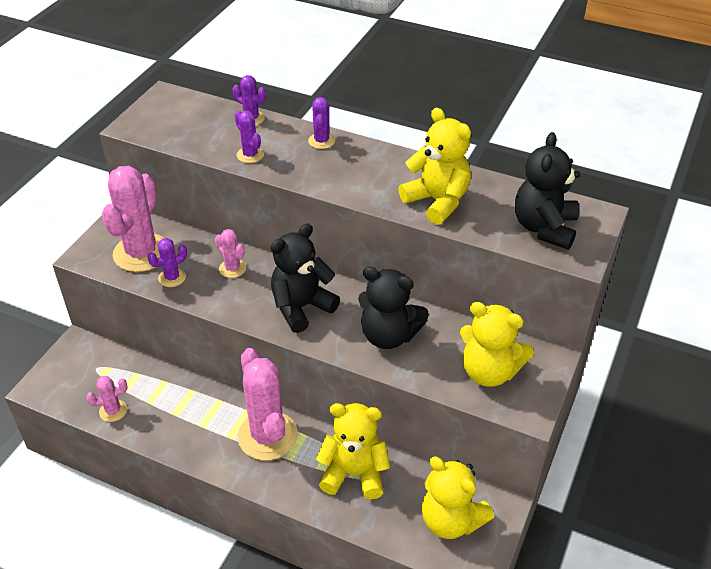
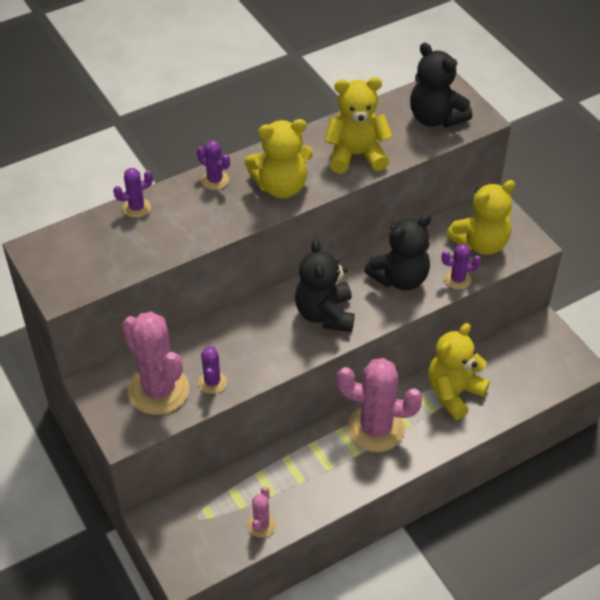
camera: 55 degrees left, 5 degrees up
(232, 268) = (238, 336): pink cactus -> none
(250, 155) = (189, 232): purple cactus -> purple cactus (457, 279)
(451, 520) = (535, 359): yellow teddy bear -> yellow teddy bear (281, 186)

